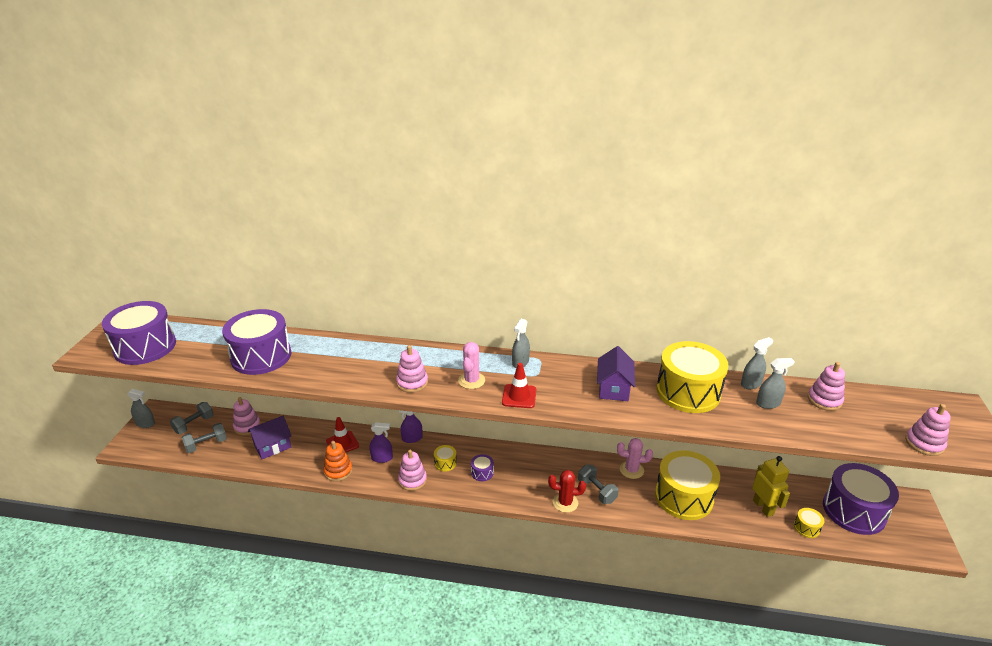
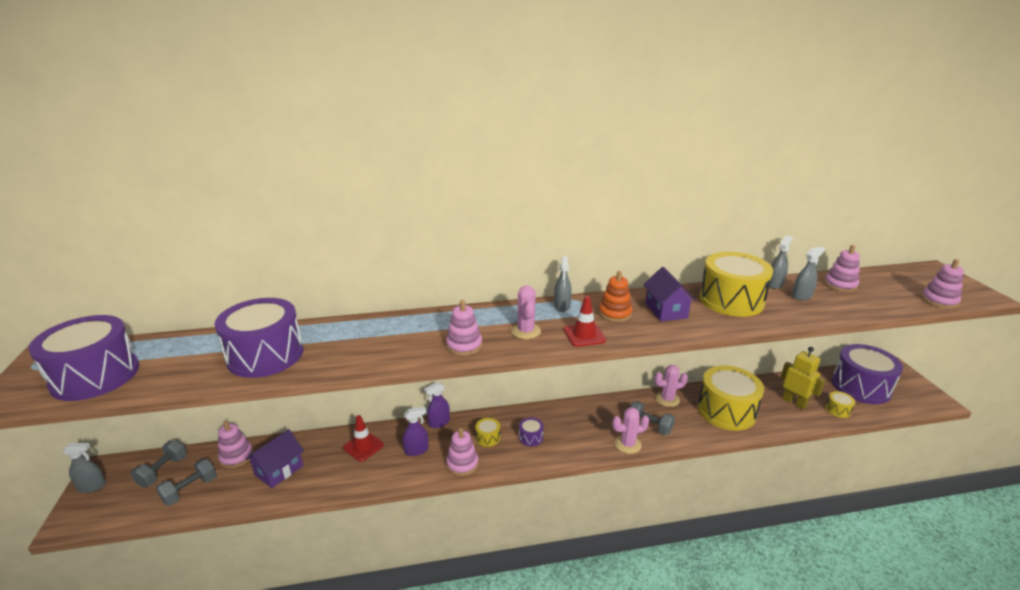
camera: 20 degrees left, 5 degrees down
(338, 471) = (373, 476): orange stacking toy -> orange stacking toy (615, 313)
(565, 502) = (627, 444): red cactus -> pink cactus

